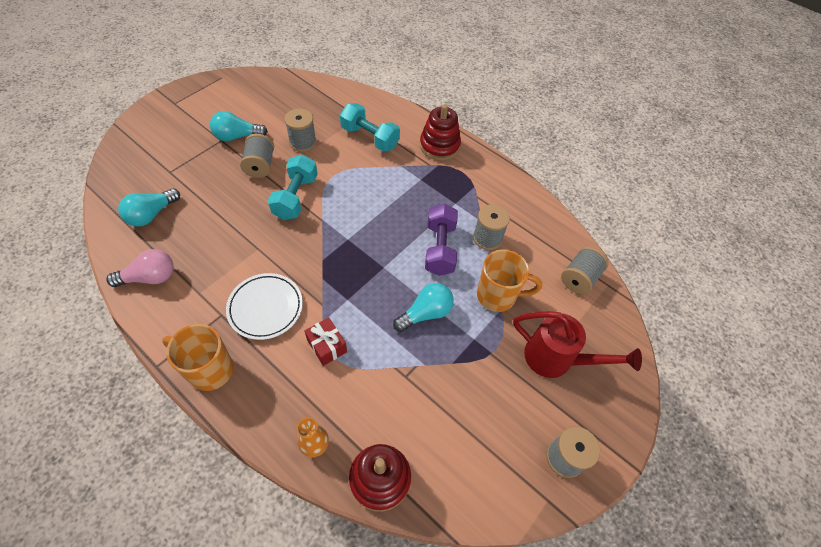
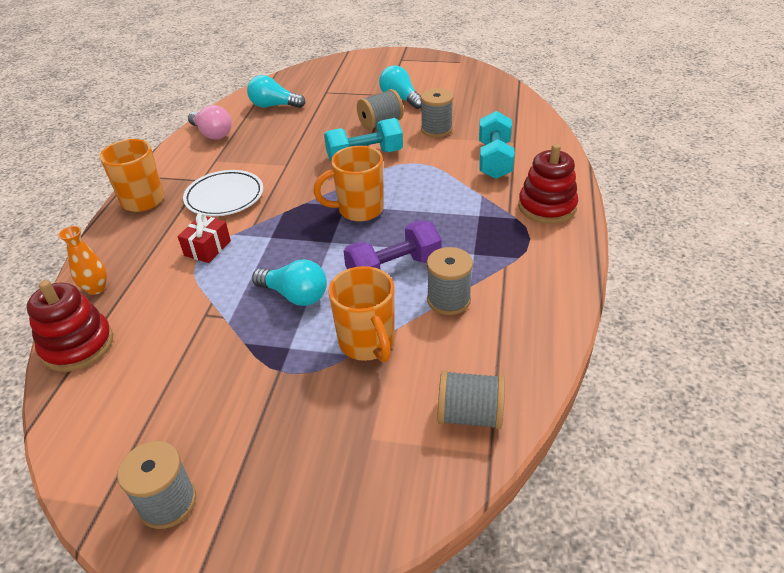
camera: 65 degrees right, 15 degrees down
(361, 234) = (359, 210): none -> orange mug
(556, 359) = (313, 439): red watering can -> none

